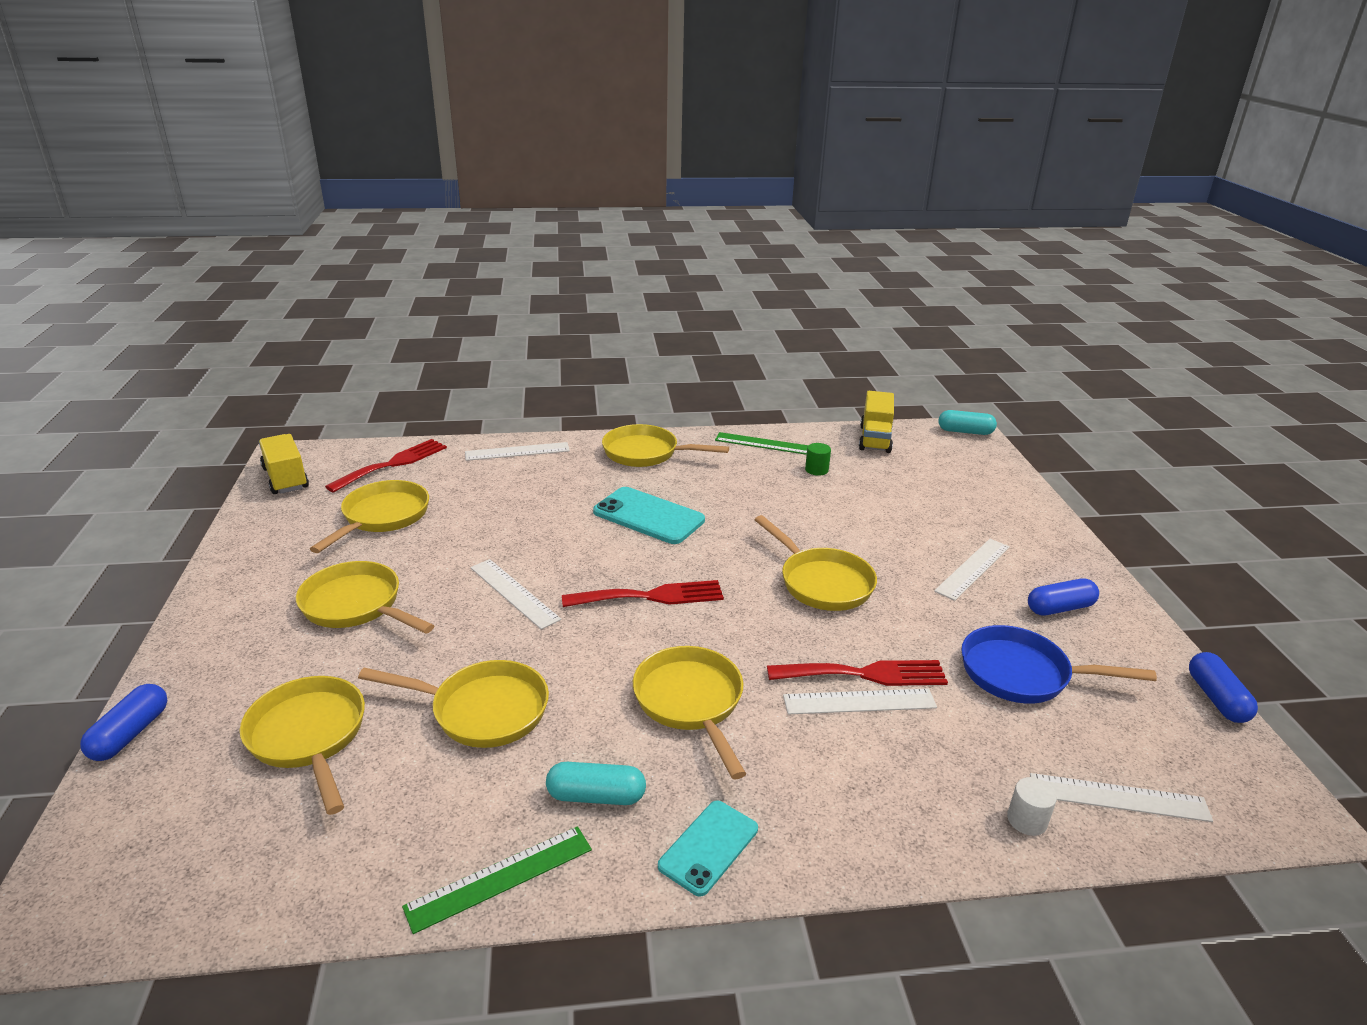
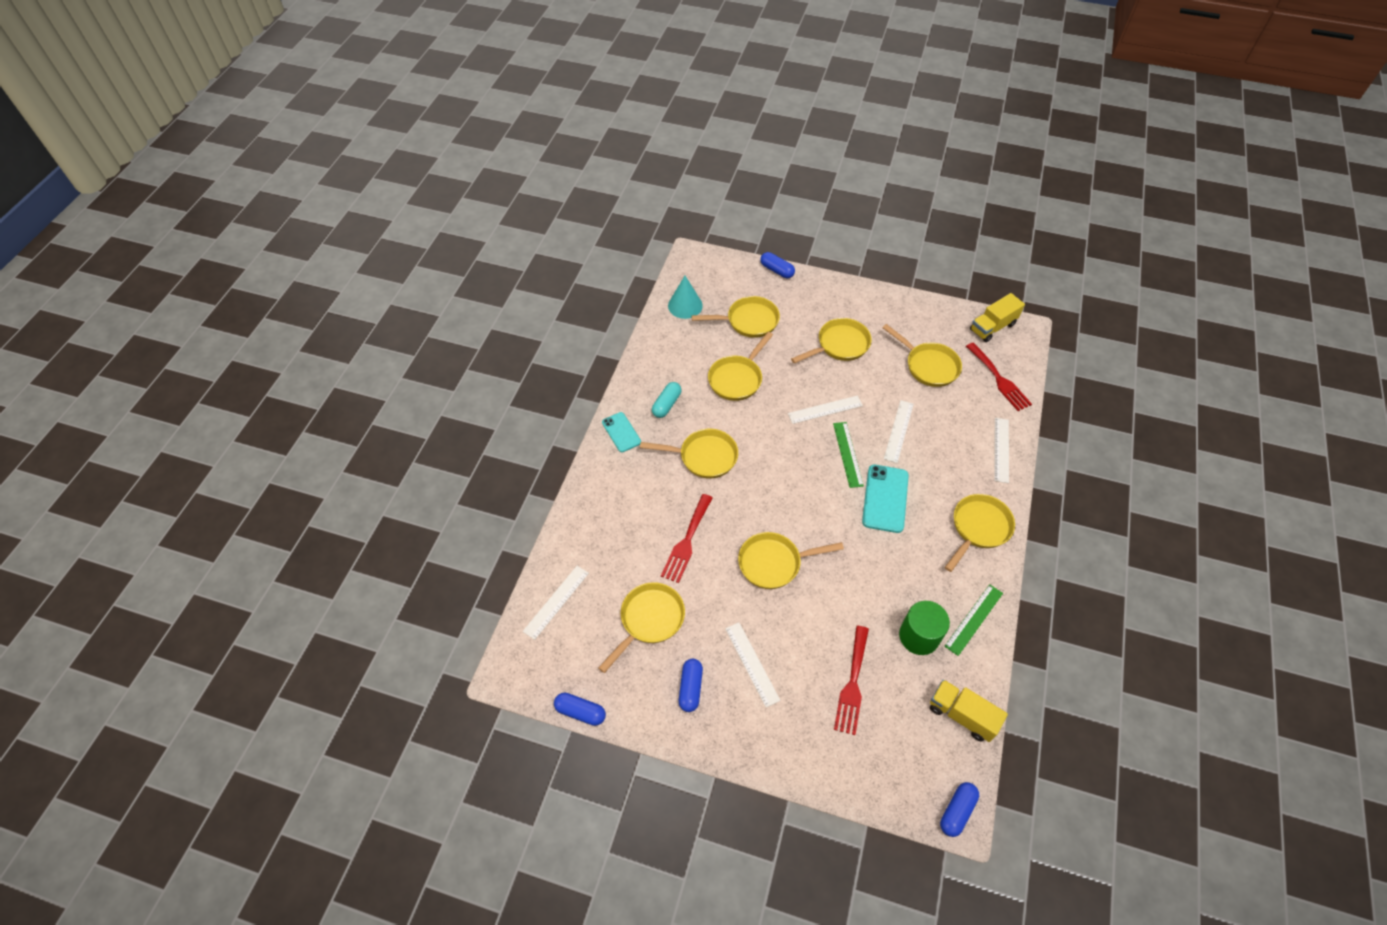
camera: 115 degrees right, 25 degrees up
(265, 867) = (685, 305): none -> turquoise cone
(286, 478) = (992, 327): yellow truck -> yellow truck turned 150 degrees clockwise
(500, 878) = (644, 366): green ruler -> green ruler (847, 454)
(648, 516) = (885, 498): turquoise phone -> turquoise phone turned 45 degrees counterclockwise
(651, 596) = (796, 470): red fork -> red fork (852, 684)
(816, 470) = (919, 636): green cylinder -> green cylinder, size x2.03
(859, 702) = (669, 528): white ruler -> white ruler (898, 431)
(965, 432) = (957, 811): turquoise capsule -> blue capsule
(1022, 674) = (649, 620): blue pan -> yellow pan
(1027, 820) = (568, 553): white cylinder -> none

